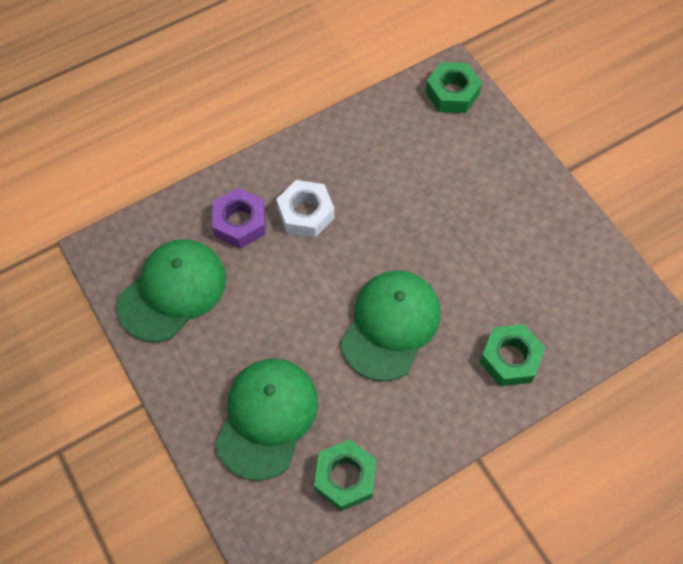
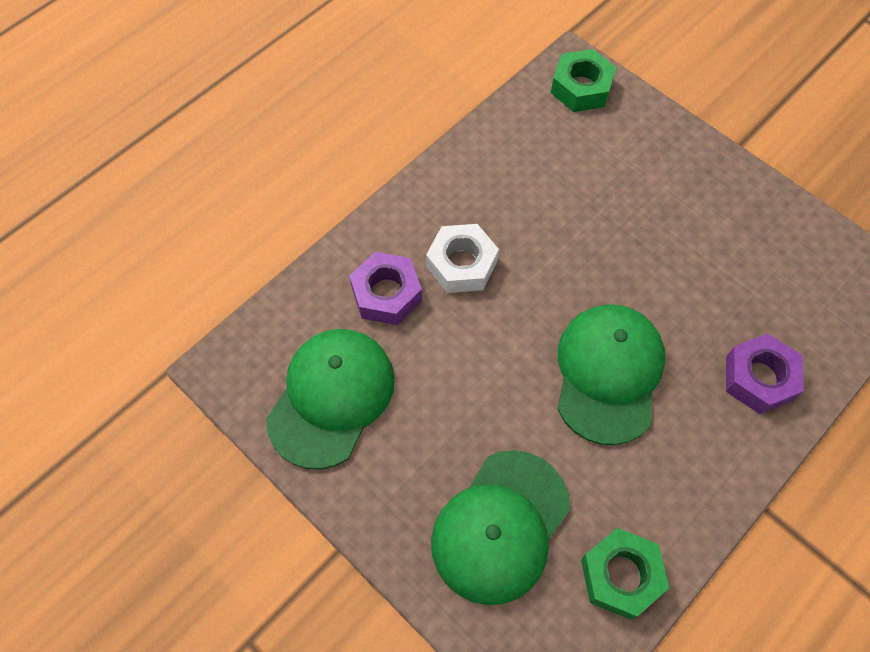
camera: 15 degrees left, 0 degrees up
(267, 418) = (500, 526): green cap -> green cap turned 150 degrees counterclockwise
(510, 359) = (759, 378): green nut -> purple nut

